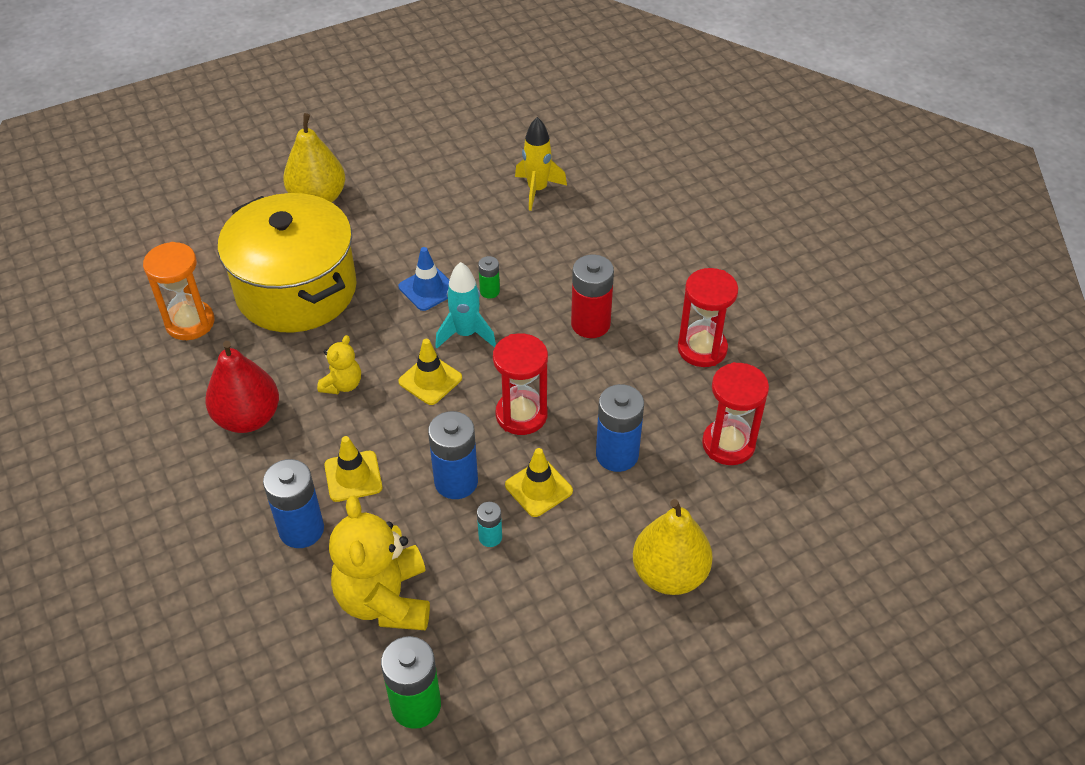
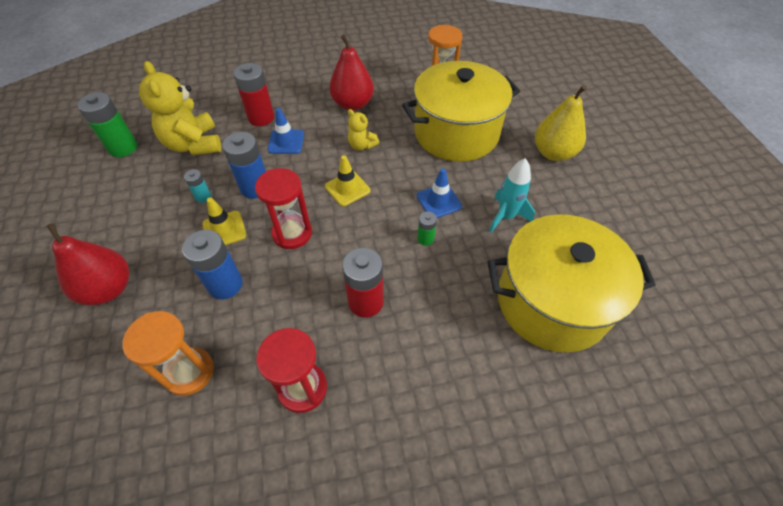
camera: 105 degrees right, 5 degrees up
(301, 529) = (261, 118): blue battery -> red battery
(353, 476) = (286, 142): yellow traffic cone -> blue traffic cone
(385, 599) = (194, 144): yellow teddy bear -> yellow teddy bear turned 120 degrees counterclockwise
(466, 334) = (384, 215): turquoise rocket -> turquoise rocket (506, 217)
(537, 190) = (552, 302): yellow rocket -> yellow pot
(669, 574) = (109, 289): yellow pear -> red pear
(728, 444) = (189, 372): red hourglass -> orange hourglass

